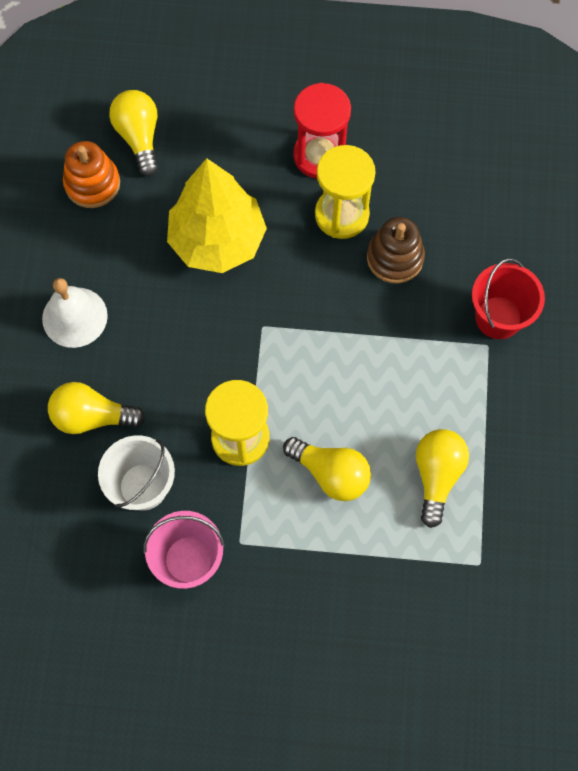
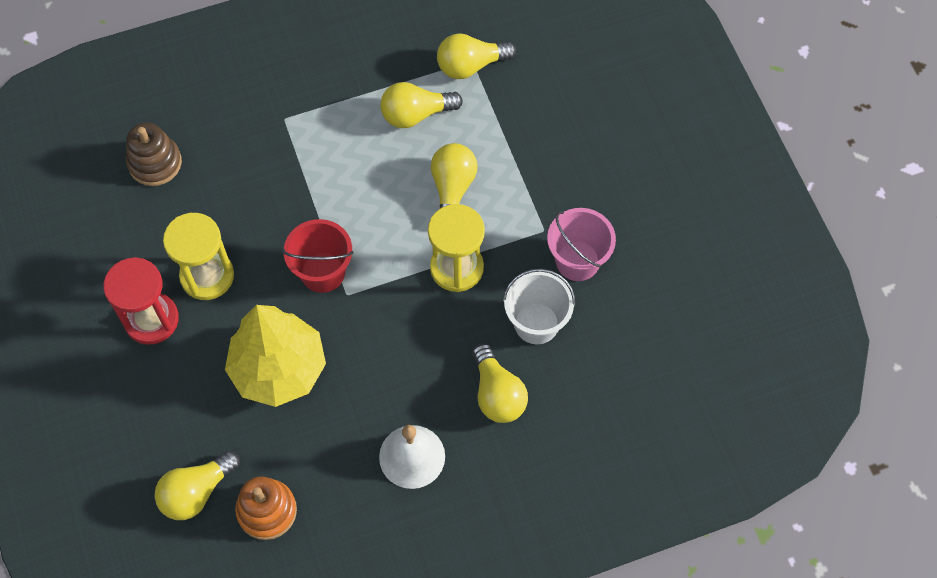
camera: 115 degrees left, 5 degrees down
(395, 258) = (232, 217): brown stacking toy -> brown stacking toy (155, 163)
(474, 560) = (470, 65): none -> yellow light bulb
(498, 317) = (255, 119): red bucket -> red bucket (323, 272)

